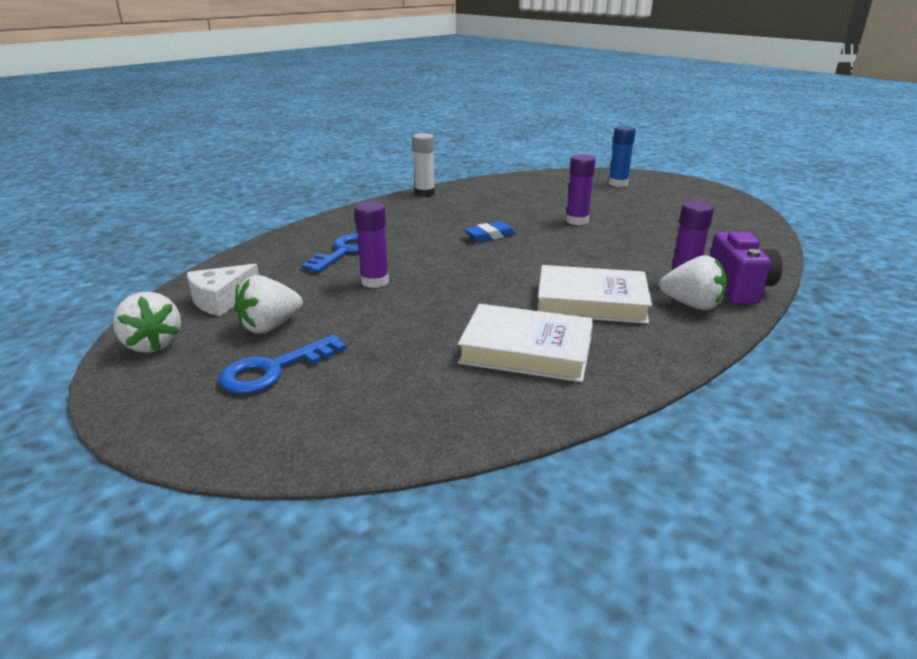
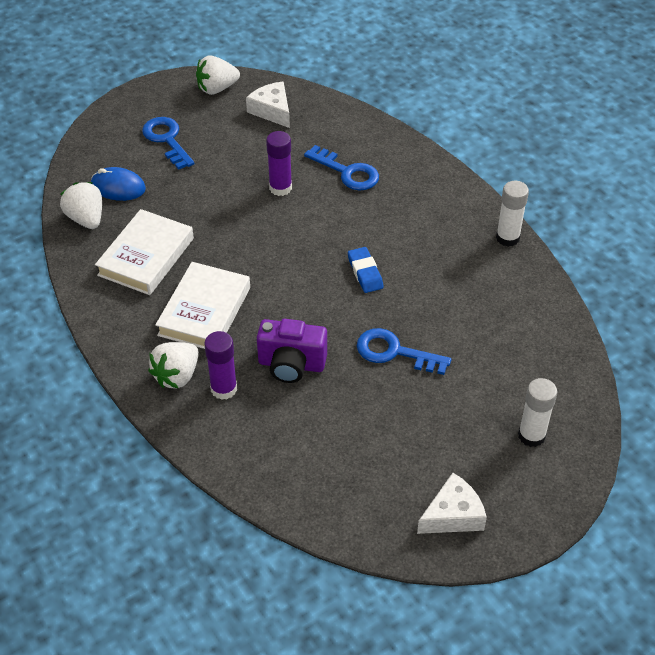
camera: 100 degrees right, 20 degrees up
(270, 327) = (223, 135): white strawberry -> white strawberry (86, 219)
(389, 396) = (118, 187): none -> blue mouse
(577, 221) = (394, 352): purple glue stick -> blue key
(618, 183) = (531, 435): blue glue stick -> white glue stick
(707, 199) = (453, 515): none -> white cheese
(738, 289) = (195, 424): purple camera -> purple camera (291, 364)

